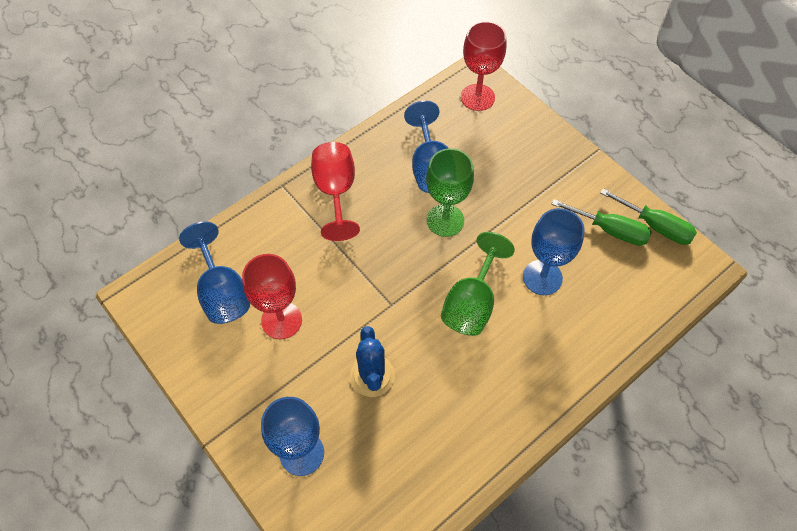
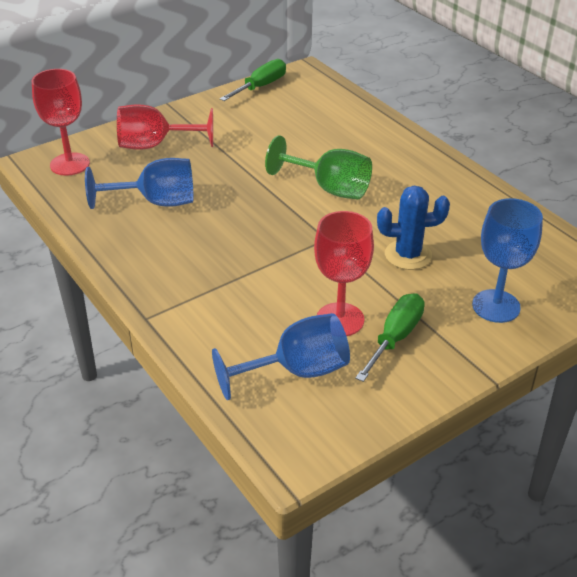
camera: 85 degrees left, 20 degrees down
(336, 192) = (170, 273): red goblet -> red goblet (155, 145)
(445, 220) = (228, 197): green goblet -> none
(542, 277) = (305, 147): blue goblet -> none
(610, 230) = (260, 108): green screwdriver -> green screwdriver (395, 337)

